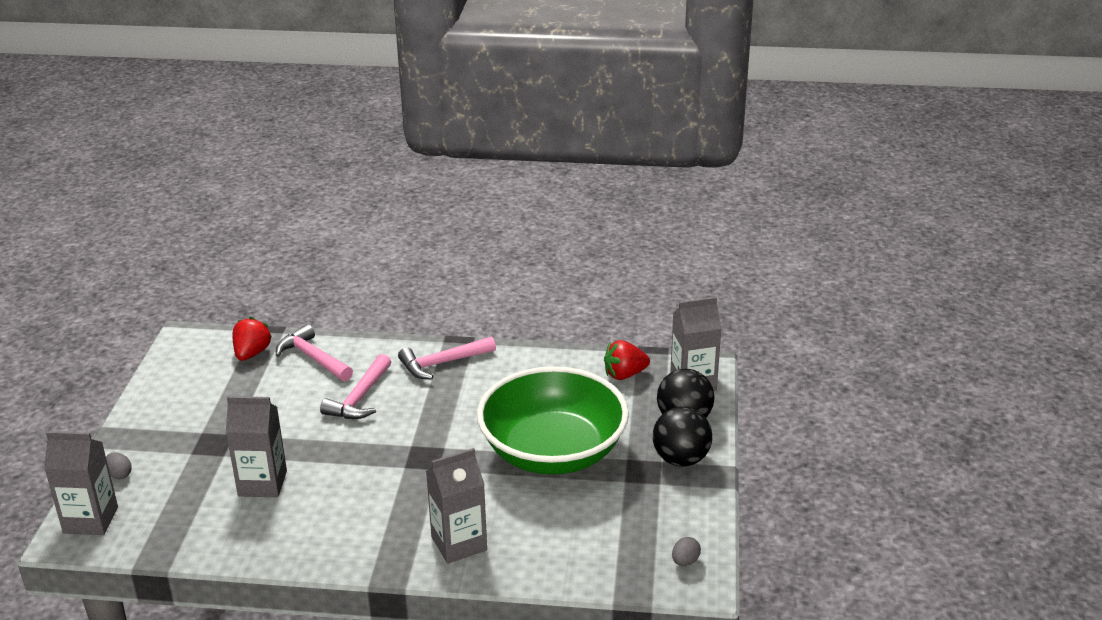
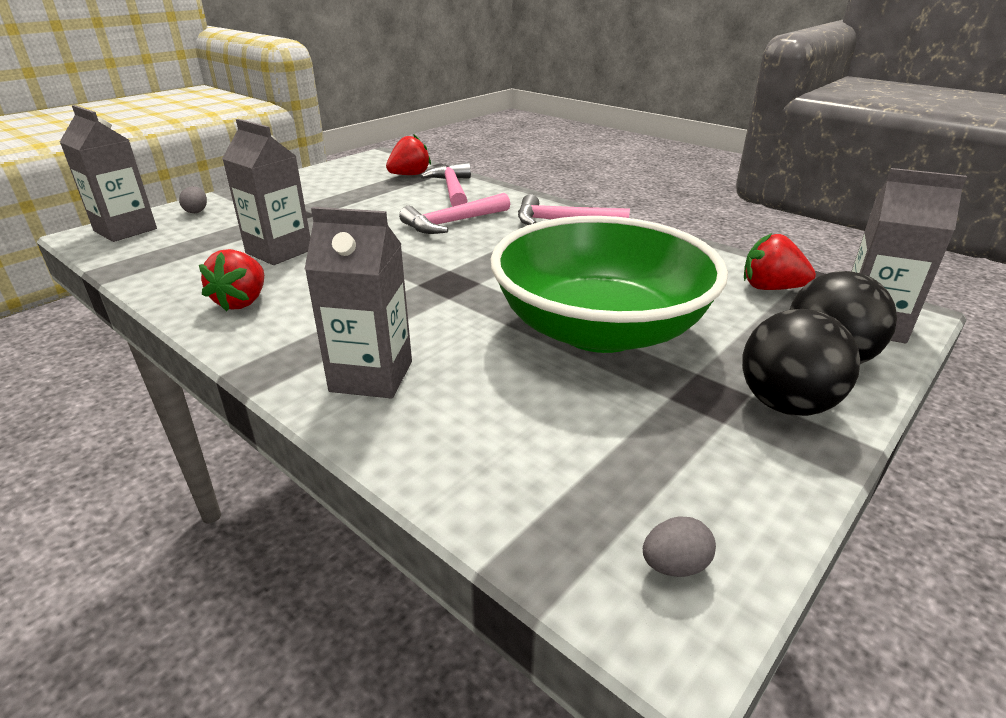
camera: 35 degrees right, 0 degrees up
(303, 535) = (242, 302): none -> red strawberry

